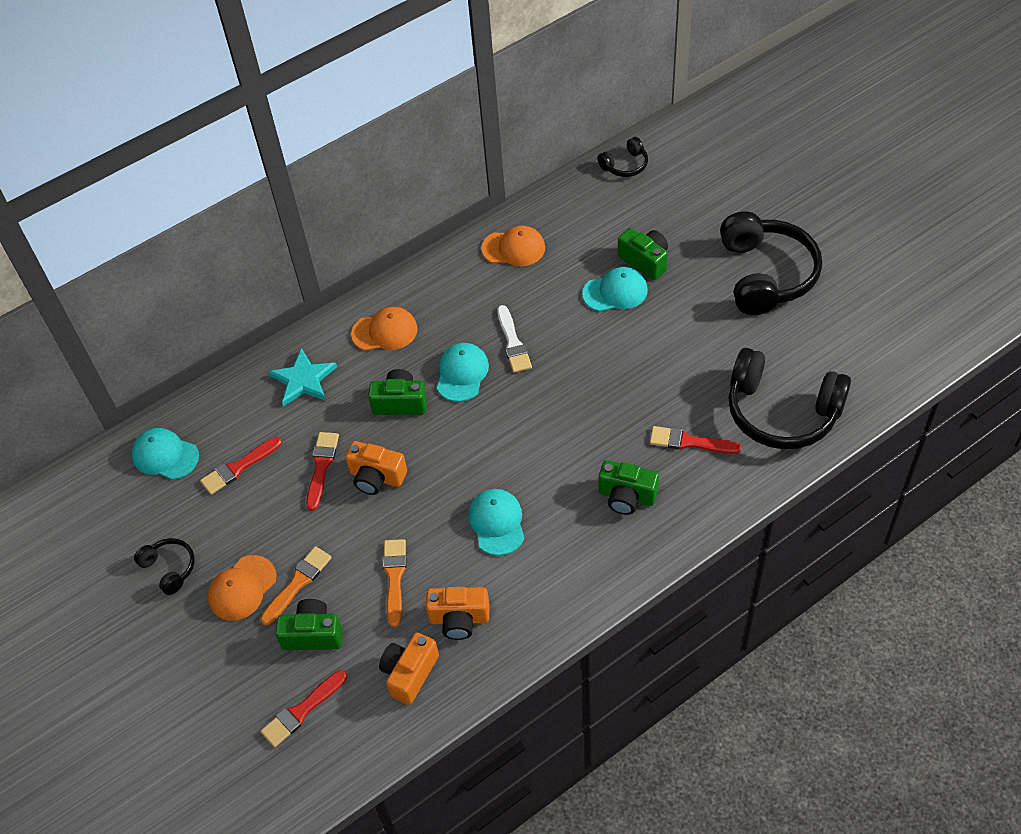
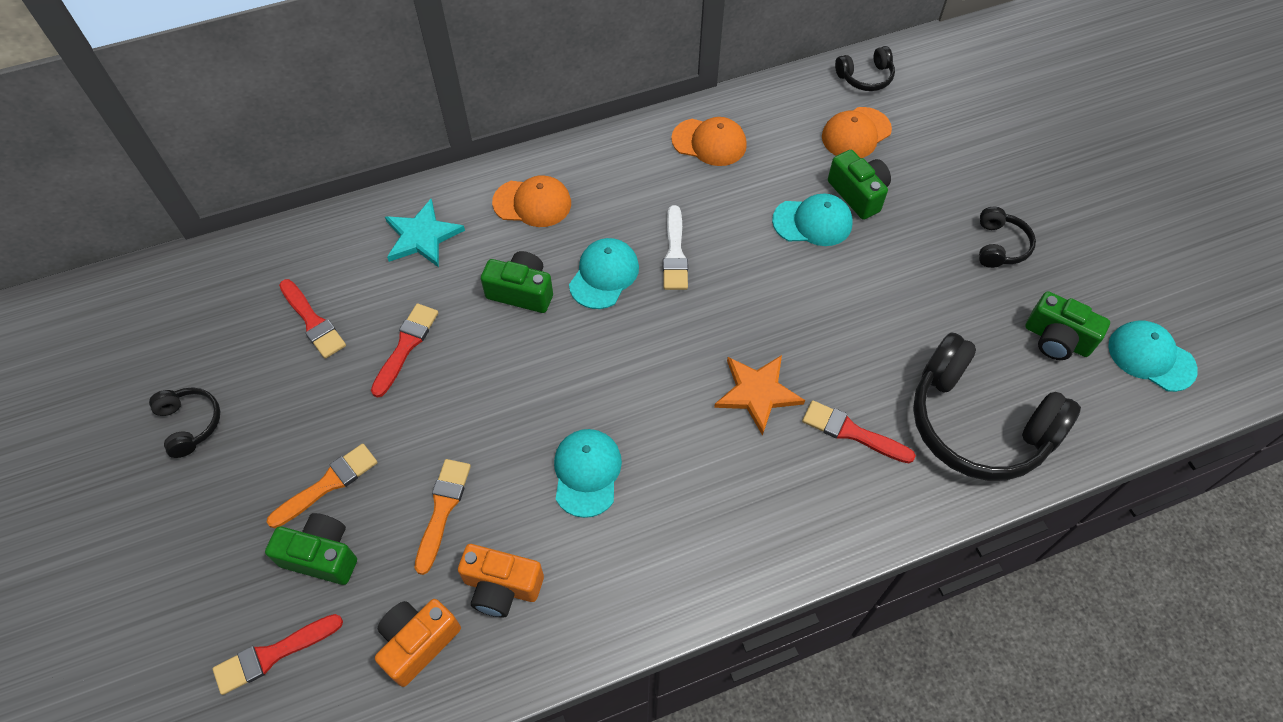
camera: 10 degrees right, 5 degrees up
(165, 455) = (238, 285): turquoise cap -> turquoise cap (1151, 357)
(239, 467) = (313, 321): red brush -> red brush turned 105 degrees counterclockwise
(242, 588) = (262, 472): orange cap -> orange cap (856, 133)
(376, 477) = (464, 376): orange camera -> none
(610, 432) = (757, 393): none -> orange star
(626, 496) = (754, 482): green camera -> green camera (1056, 339)
(765, 275) = (999, 246): black headphones -> black headphones, size x0.47

